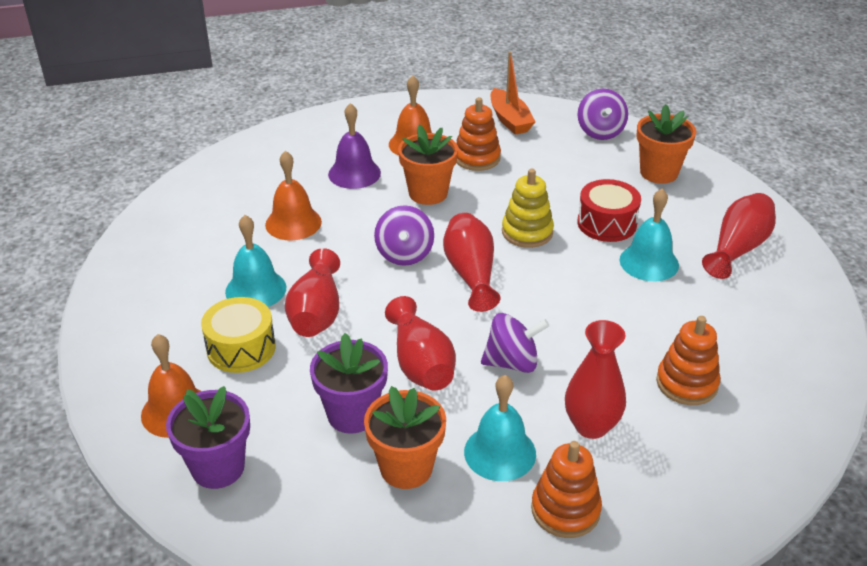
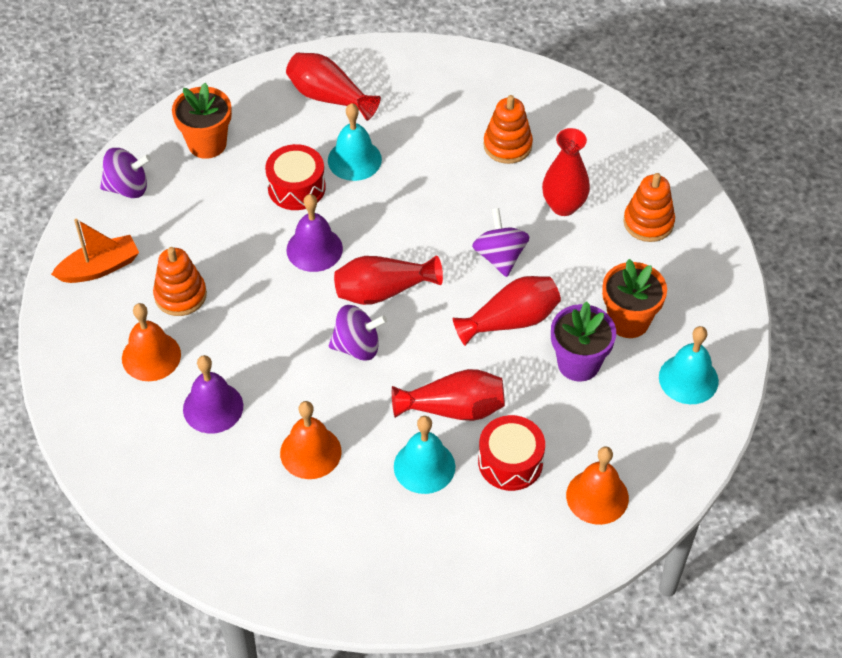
camera: 95 degrees left, 15 degrees up
(218, 468) = (653, 450): purple flower pot -> none
(241, 348) = (510, 462): yellow drum -> red drum
(428, 193) = (250, 335): orange flower pot -> none
(500, 452) = (601, 262): turquoise bell -> turquoise bell (688, 379)
(527, 232) = (314, 249): yellow stacking toy -> purple bell

